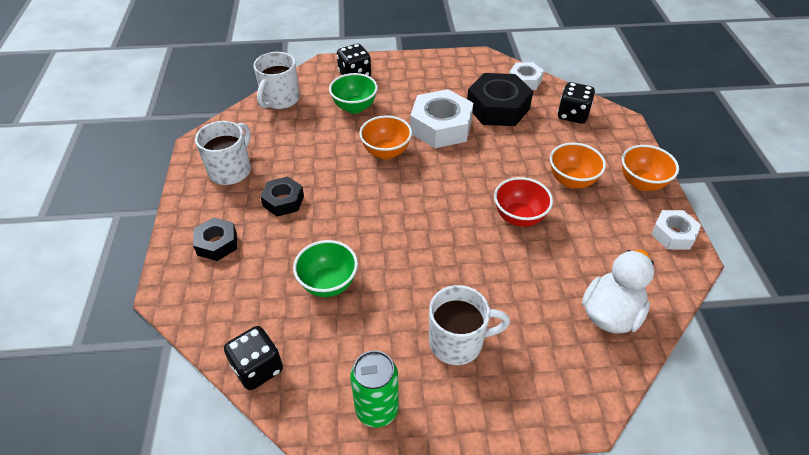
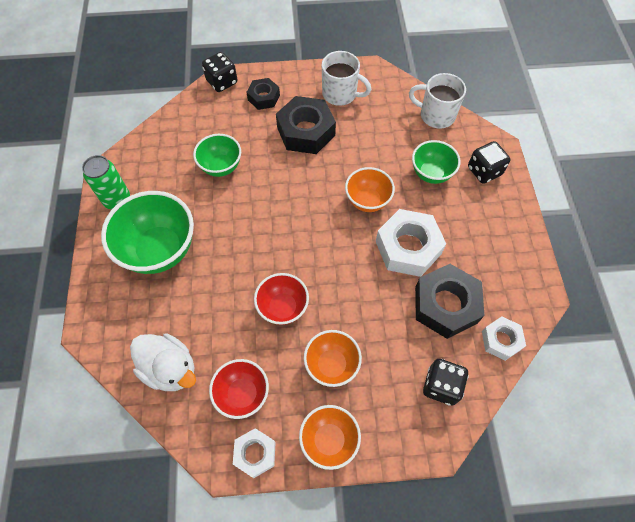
camera: 90 degrees right, 15 degrees up
(258, 368) = (158, 134): black dice -> black dice (222, 82)
(283, 201) = (306, 131): black nut -> black nut, size x1.75
(458, 342) = (160, 250): white mug -> green bowl
(619, 246) = (242, 394): none -> red bowl

